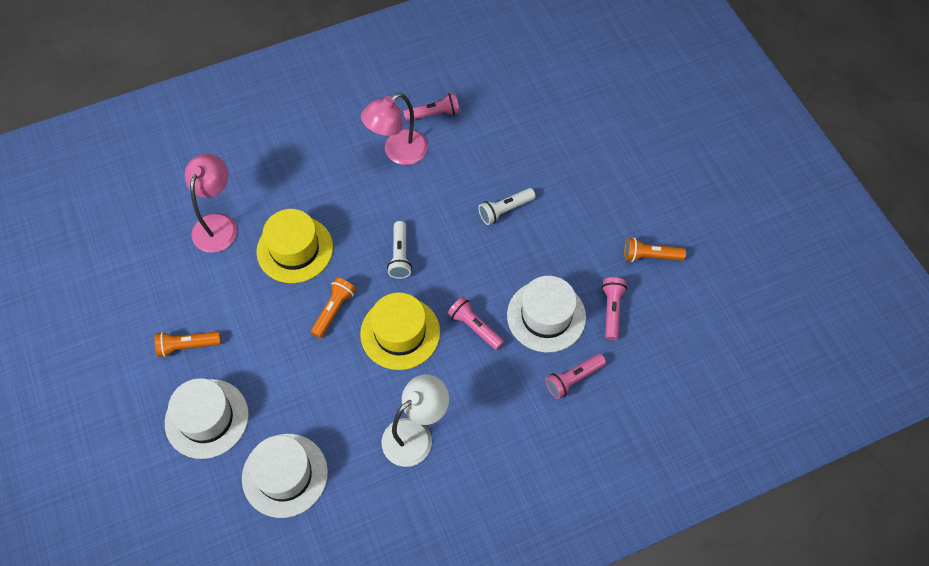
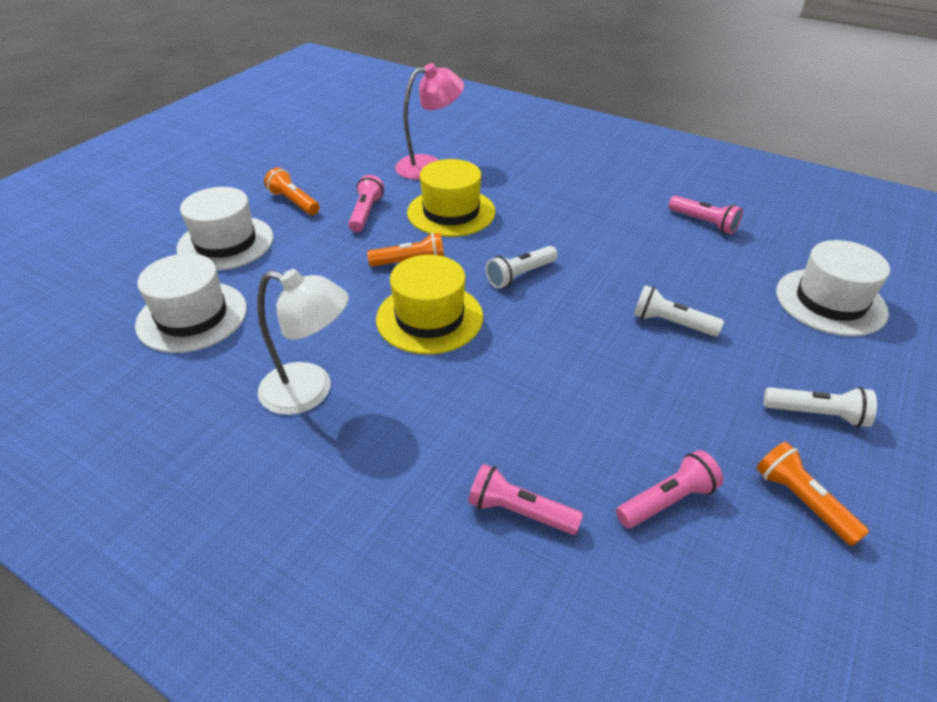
camera: 55 degrees right, 20 degrees down
(398, 152) = (630, 221): pink lamp -> none
(475, 327) = (496, 373): pink flashlight -> pink flashlight (366, 213)
(546, 316) = (581, 431): white hat -> white hat (830, 302)
(612, 203) = (816, 414): none -> white flashlight

